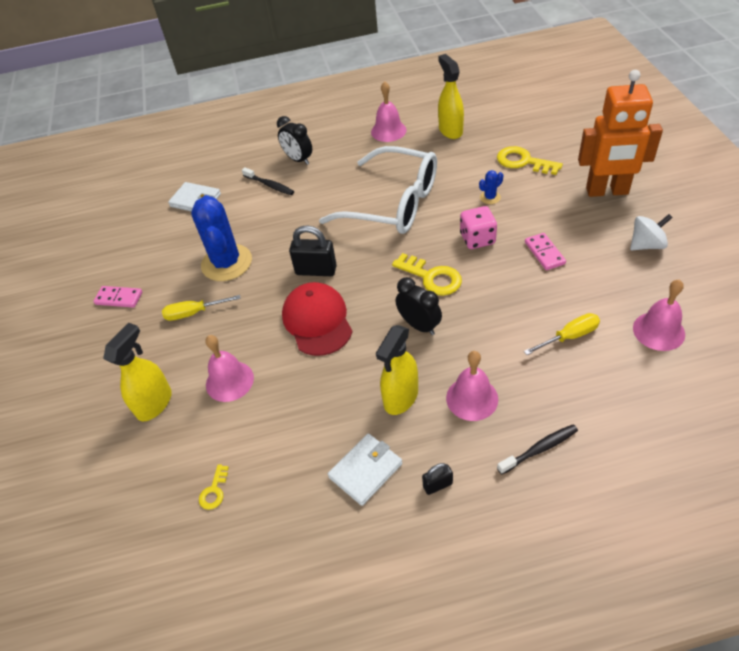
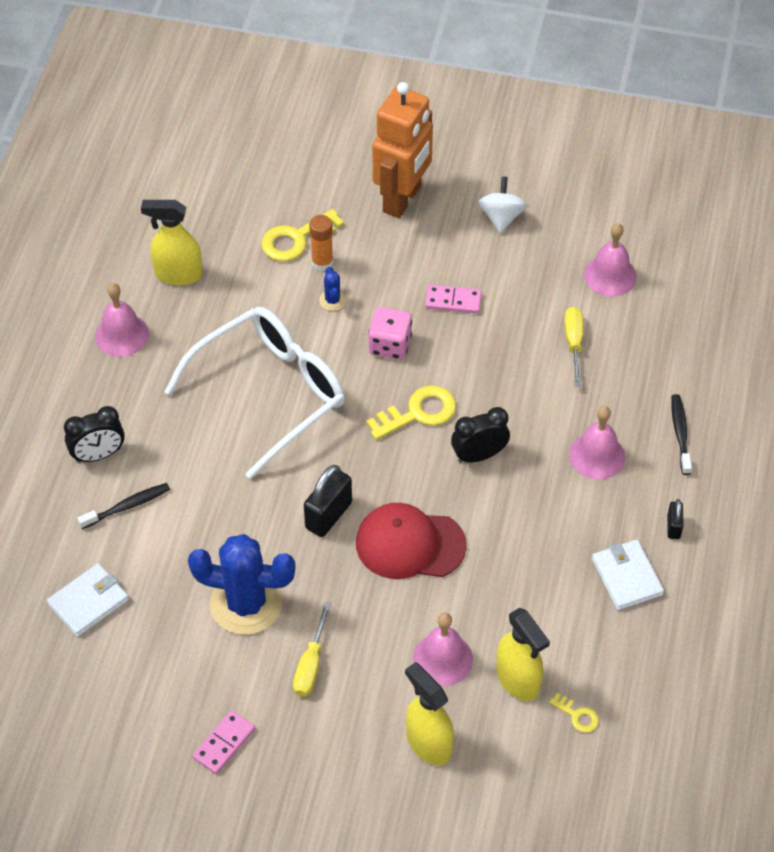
camera: 70 degrees left, 5 degrees up
(400, 398) = (561, 512): yellow spray bottle -> yellow spray bottle (518, 680)
(516, 180) = (322, 262): none -> orange glue stick

